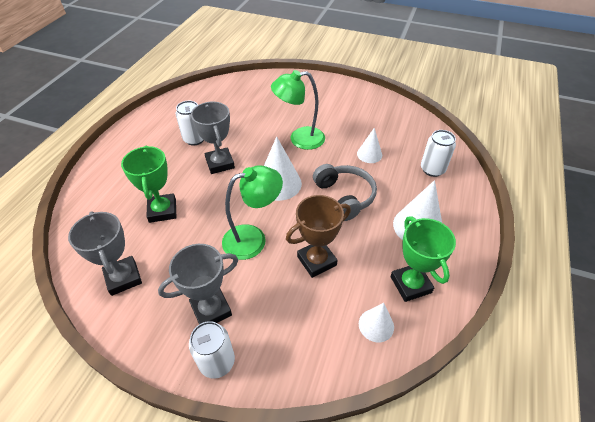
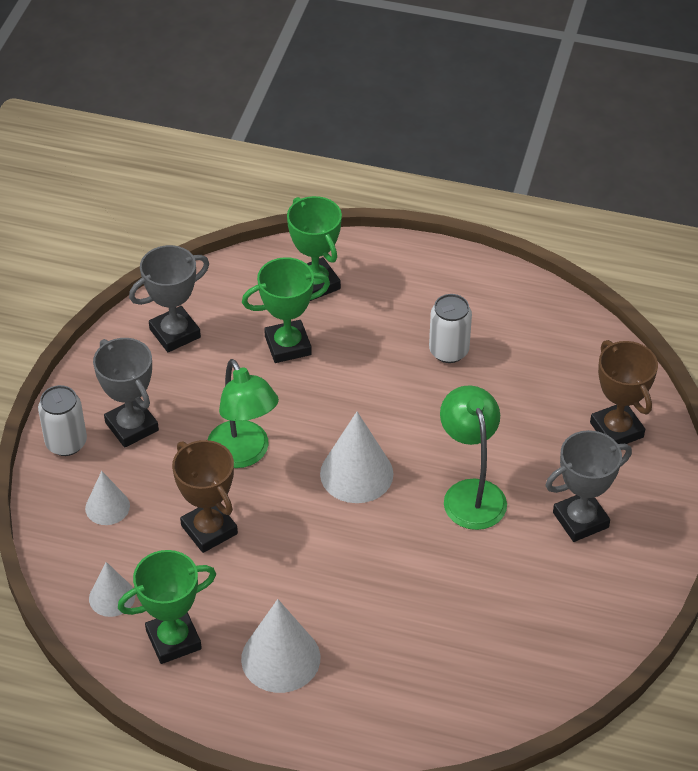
camera: 85 degrees right, 0 degrees up
(112, 193) = (315, 284): none -> green trophy
(220, 163) = (393, 393): grey trophy -> grey trophy (580, 520)
(266, 89) = (616, 430): none -> brown trophy
(345, 196) = (336, 561): grey headphones -> none
(369, 154) = (444, 597): white cone -> white cone (107, 507)
(432, 169) = (416, 692): white can -> none

